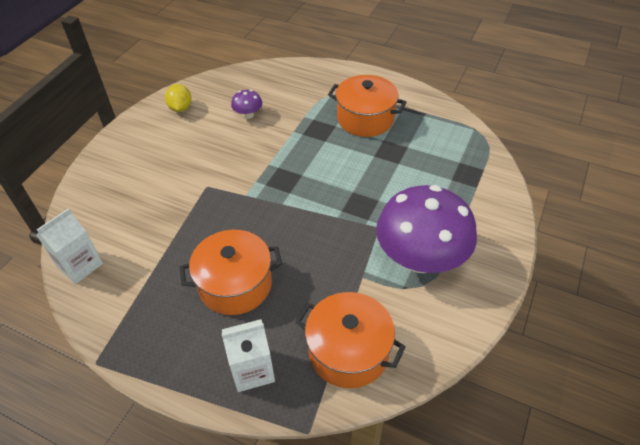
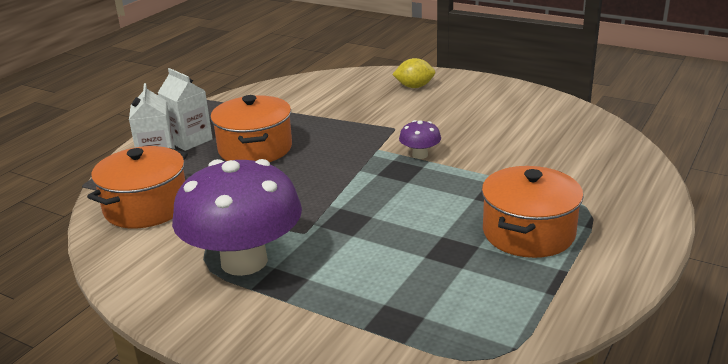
camera: 95 degrees right, 20 degrees down
(80, 265) = (305, 83): white carton -> white carton (189, 140)
(180, 108) = (532, 106): yellow lemon -> yellow lemon (414, 87)
(248, 115) = (525, 145): purple mushroom -> purple mushroom (420, 155)

